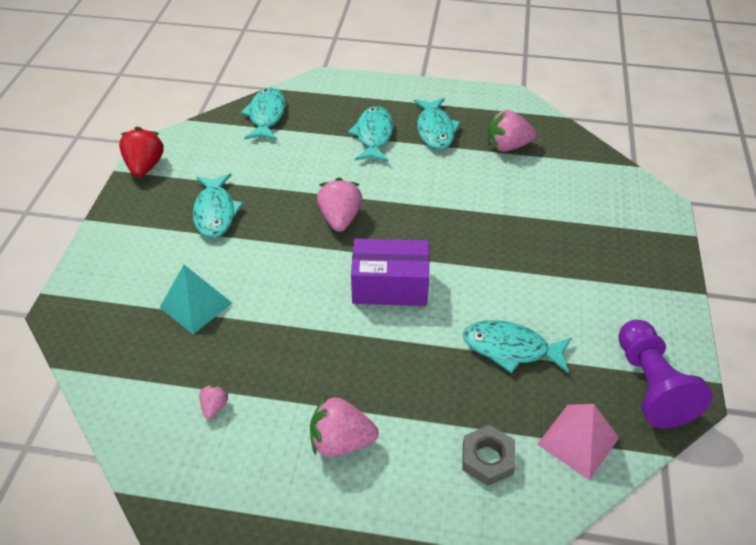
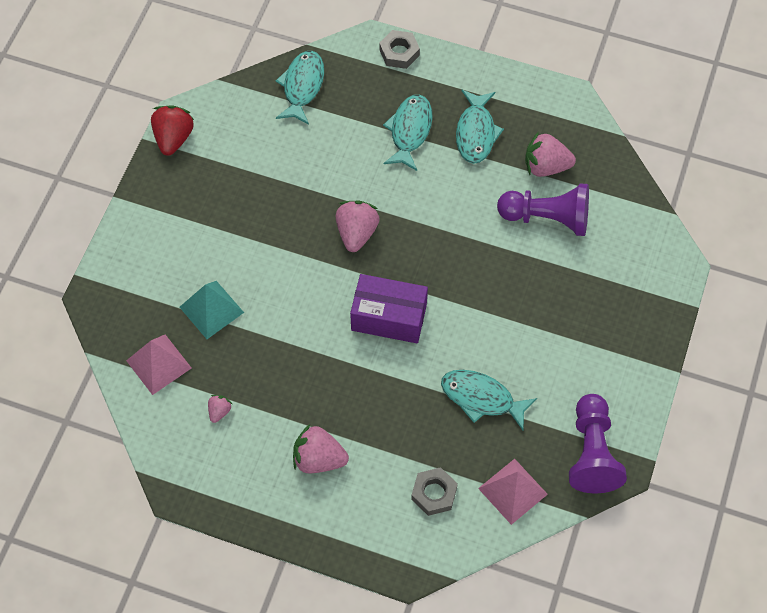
camera: 10 degrees right, 15 degrees up
(138, 367) = (158, 364): none -> pink pyramid
(215, 212) = (238, 207): turquoise fish -> none
(350, 84) = (399, 52): none -> grey nut
(523, 184) = (547, 218): none -> purple pawn

